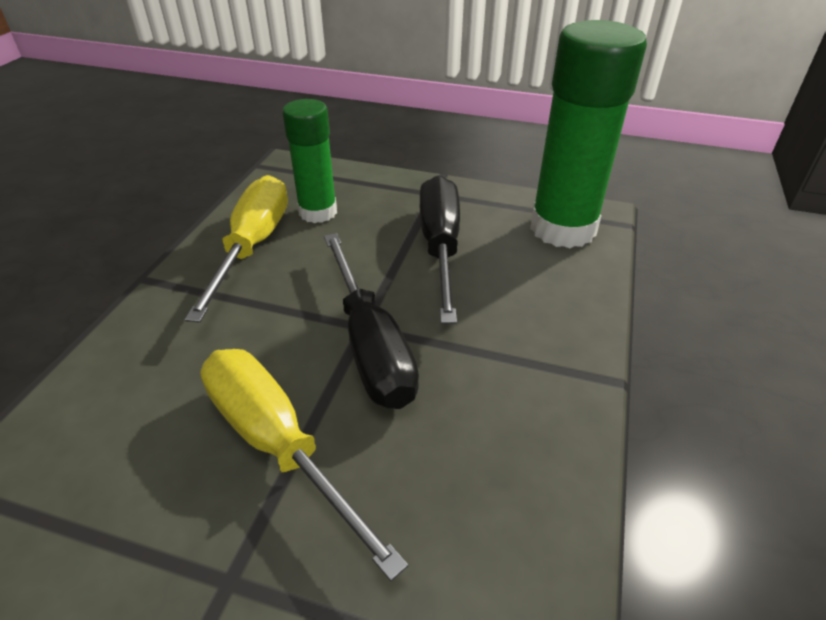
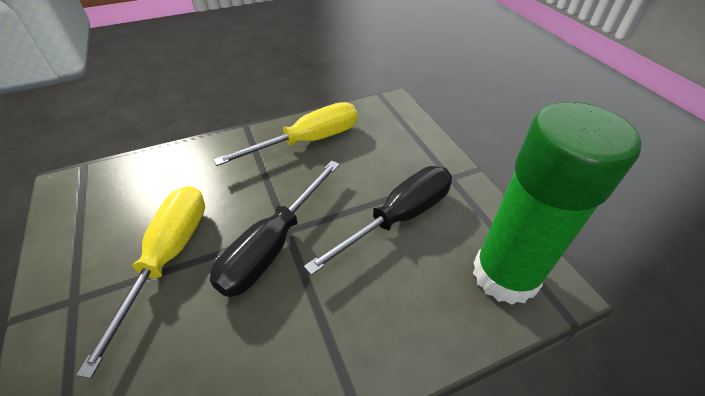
camera: 50 degrees right, 5 degrees up
(318, 212) = (366, 143): green glue stick -> none

